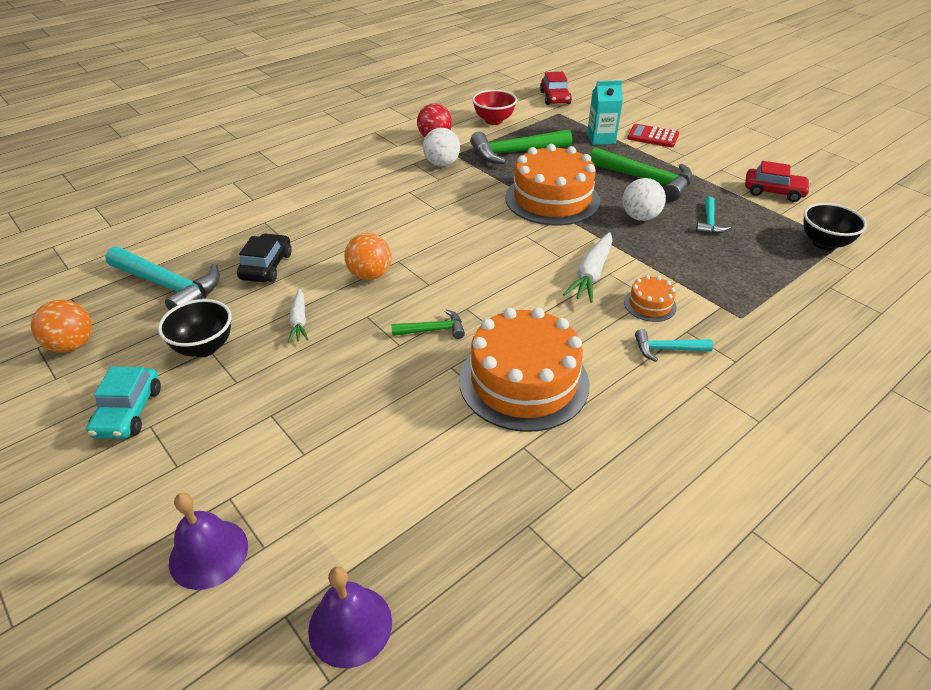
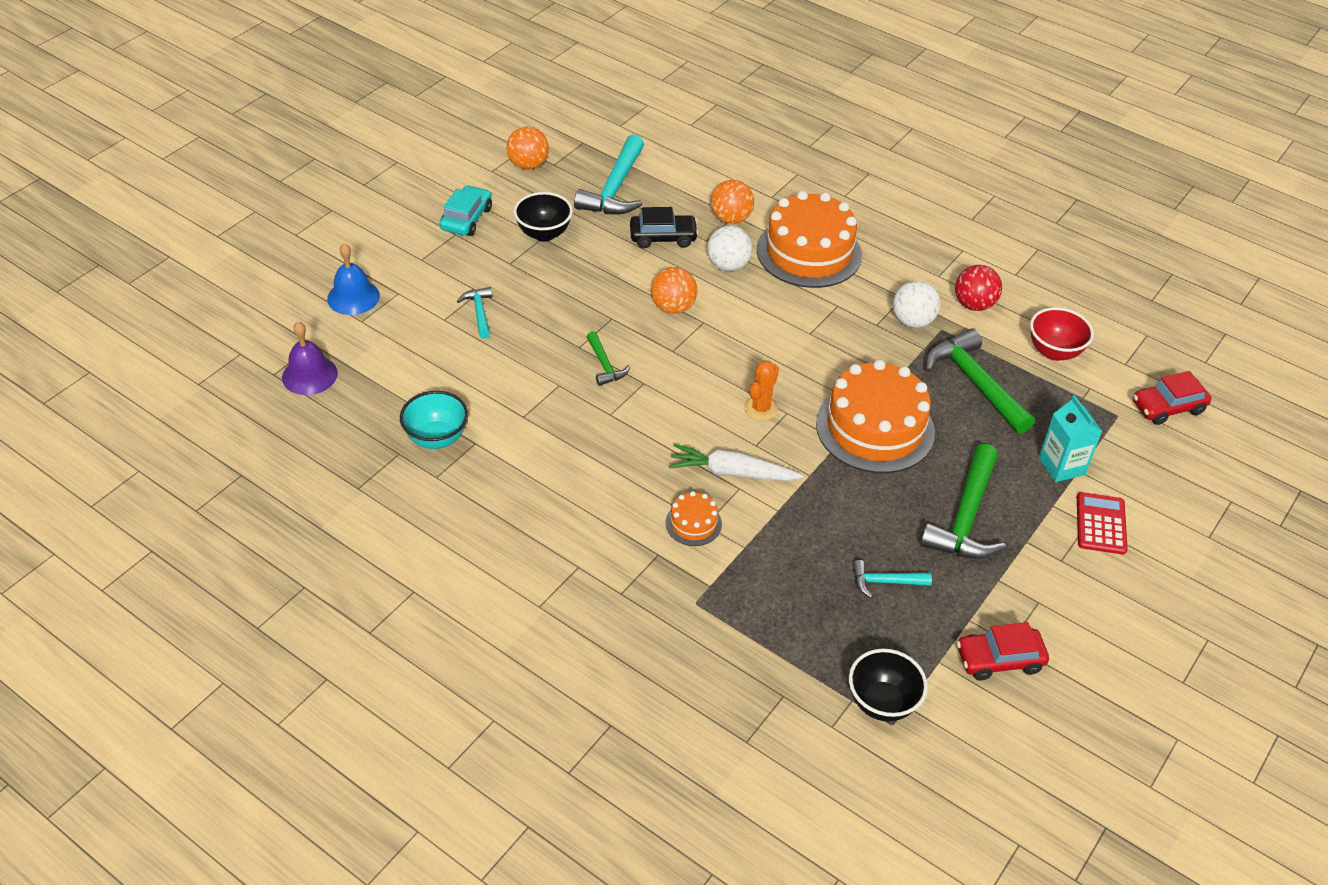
camera: 75 degrees right, 5 degrees up
(129, 412) = (466, 219): turquoise car -> turquoise car turned 120 degrees clockwise
(208, 553) = (353, 297): purple bell -> blue bell
(267, 224) = (731, 219): none -> orange ball
(299, 321) = (592, 278): white carrot -> none
(509, 482) = (437, 438): none -> turquoise bowl
(518, 247) = (761, 408): none -> orange cactus
(523, 381) = (552, 435): orange cake -> orange cake (809, 252)
(640, 217) = (868, 512): white ball -> white ball (728, 265)
(666, 349) = (624, 537): turquoise hammer -> turquoise hammer (479, 312)
(773, 192) = (999, 659): red car -> red car turned 75 degrees clockwise

